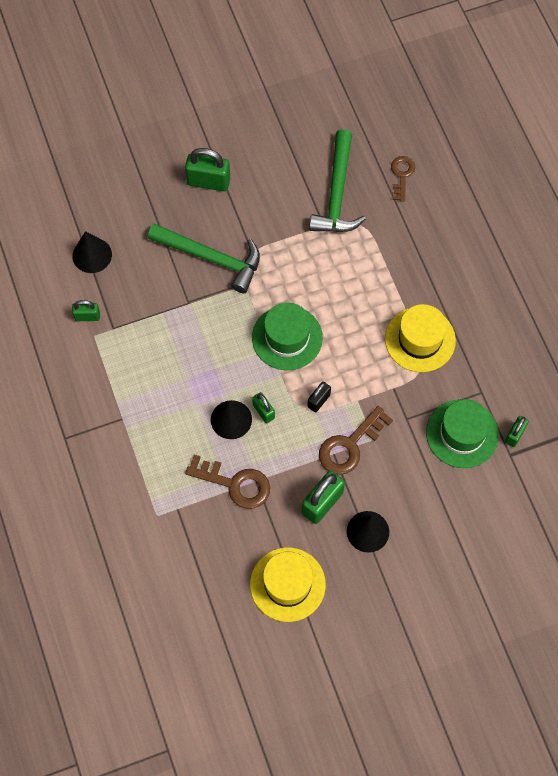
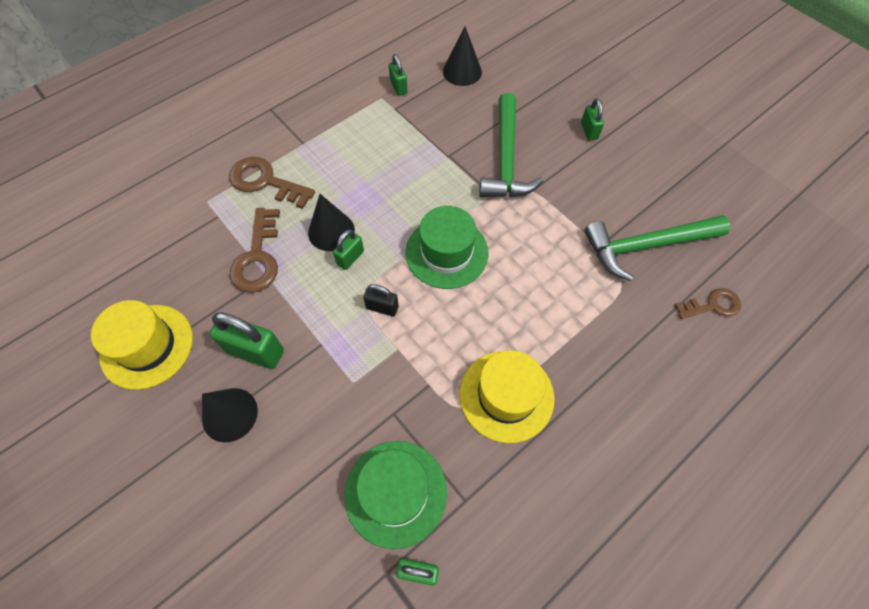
camera: 70 degrees right, 5 degrees down
(208, 181) = (589, 131): green padlock -> green padlock, size x0.58
(349, 445) = (336, 358): brown key -> brown key (265, 182)

